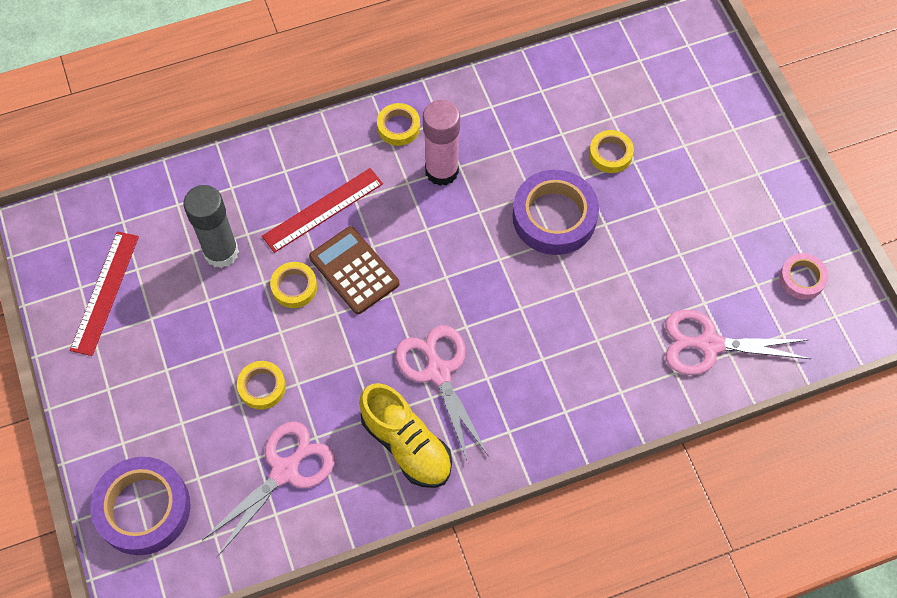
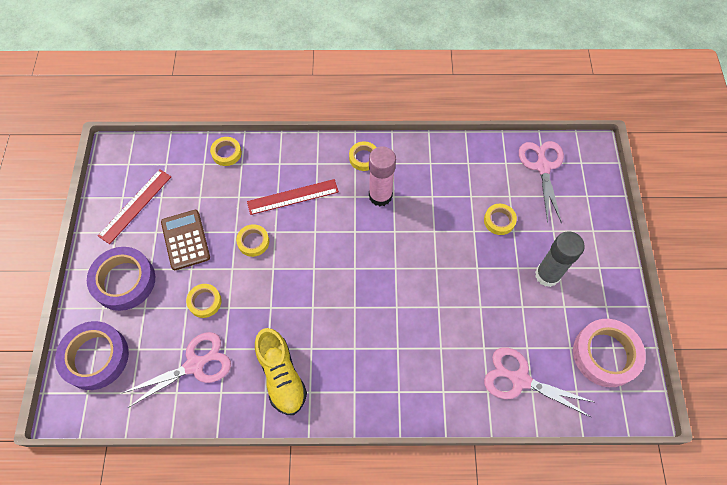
camera: 20 degrees right, 0 degrees up
(203, 179) = (226, 153): none -> yellow tape
(221, 252) = (217, 203): grey glue stick -> grey glue stick (547, 275)
(354, 270) = (296, 244): brown calculator -> brown calculator (185, 240)
(439, 372) = (323, 333): pink scissors -> pink scissors (542, 167)
(554, 217) = (444, 251): purple tape -> purple tape (124, 281)
(802, 278) = (605, 354): pink tape -> pink tape, size x1.90

